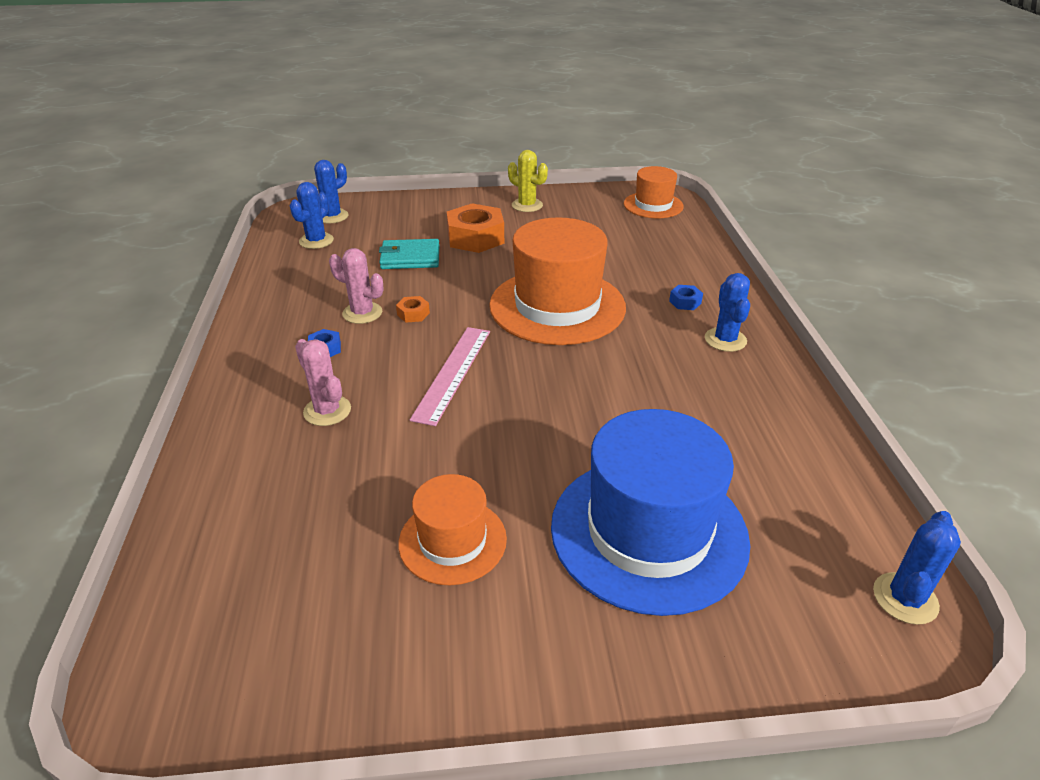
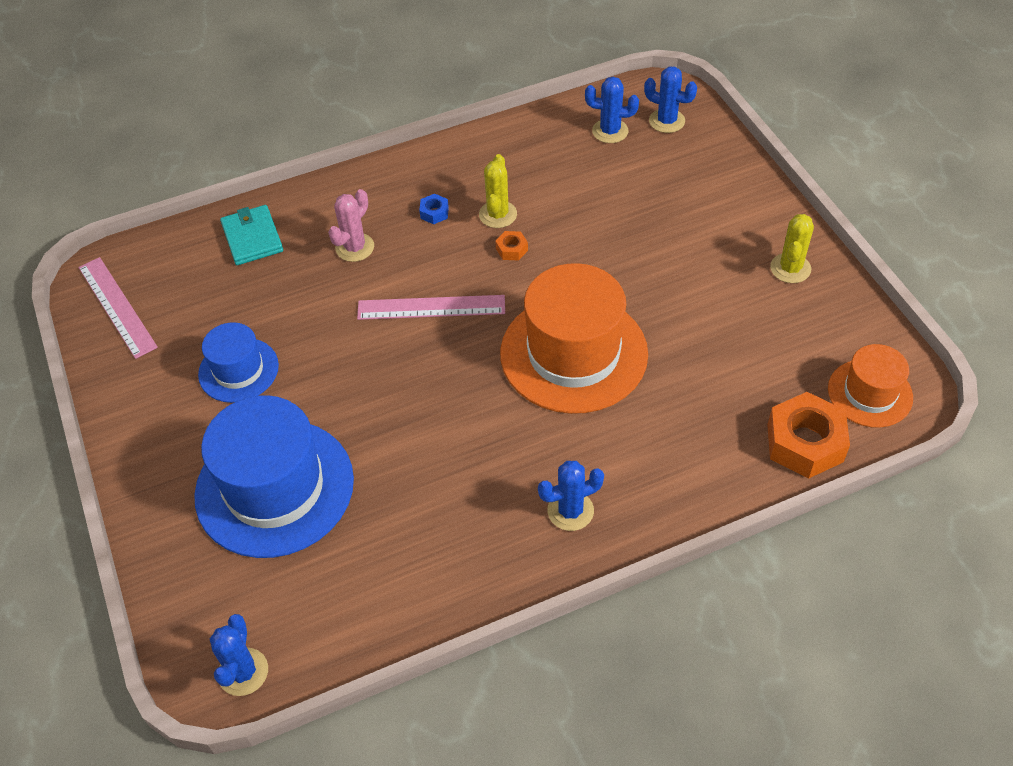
camera: 75 degrees right, 15 degrees up
(242, 675) = (117, 307): none -> pink ruler
(362, 313) = (498, 214): pink cactus -> yellow cactus
(410, 257) = (613, 210): turquoise wallet -> turquoise wallet (252, 238)
(452, 541) = (238, 370): orange hat -> blue hat
(475, 238) = (683, 247): orange nut -> orange nut (805, 443)
(685, 302) = (633, 464): blue nut -> none
(905, 598) = (243, 672): blue cactus -> blue cactus turned 75 degrees clockwise

